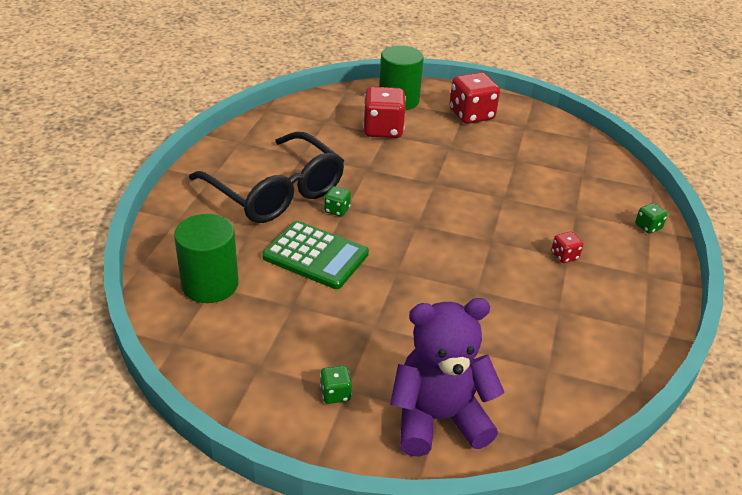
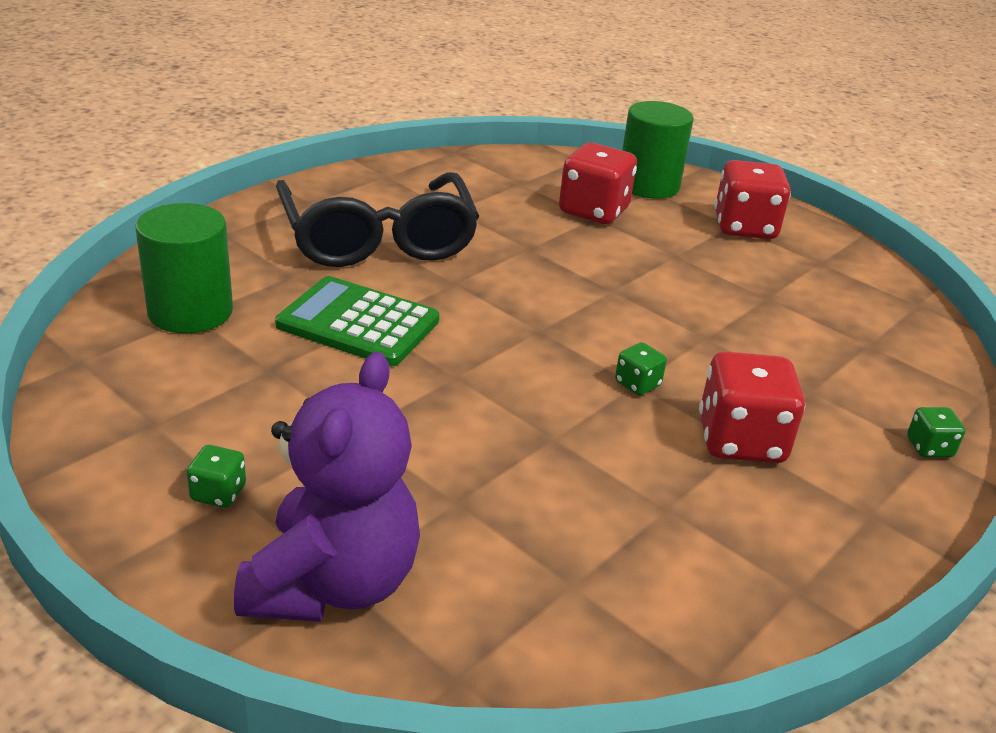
camera: 25 degrees right, 5 degrees down
(315, 256) = (358, 323): green calculator -> green calculator turned 150 degrees clockwise
(337, 210) = (439, 281): green dice -> green dice (637, 384)
(438, 418) = (333, 583): purple teddy bear -> purple teddy bear turned 90 degrees clockwise
(564, 256) = (740, 441): red dice -> red dice, size x2.09

